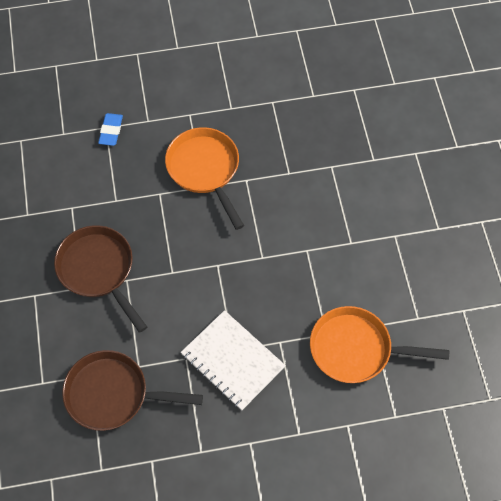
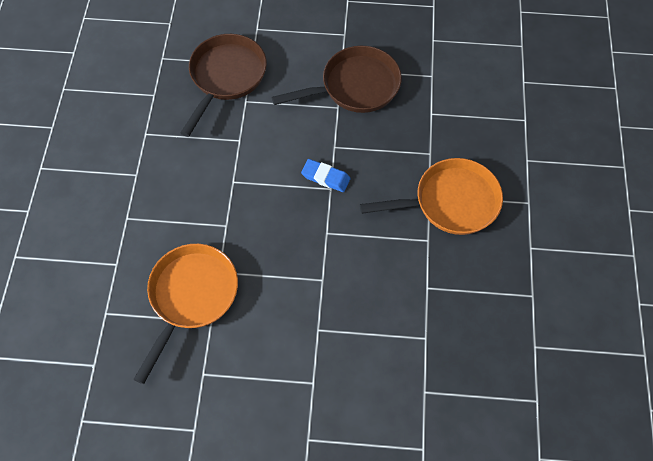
camera: 105 degrees right, 0 degrees up
(111, 131) = (519, 123): blue eraser -> blue eraser (325, 177)
(233, 361) = (221, 178): white notebook -> none

